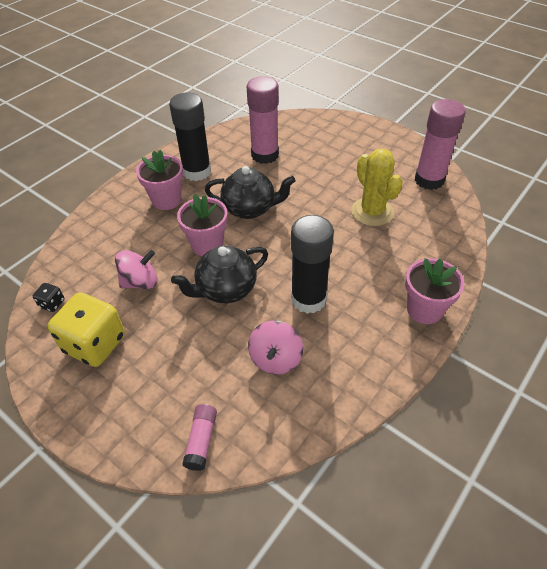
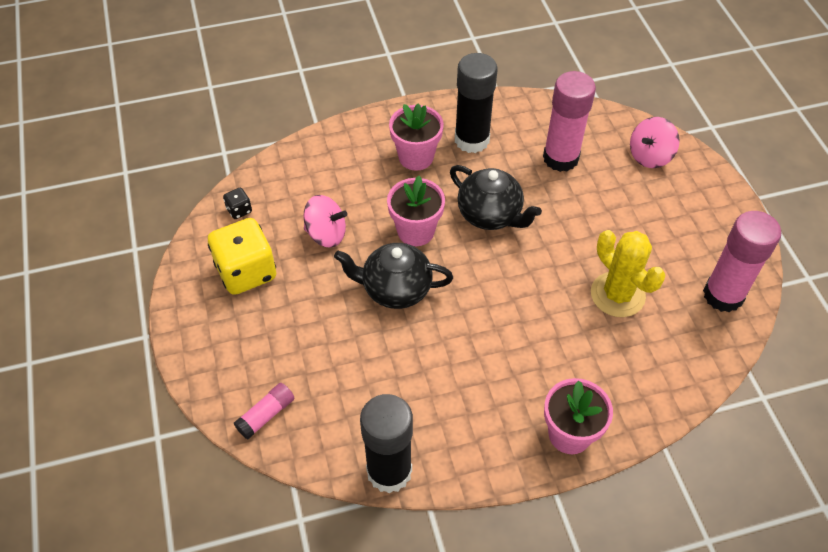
camera: 35 degrees right, 5 degrees up
(275, 359) = (384, 386): pink spinning top -> pink spinning top (650, 156)
(308, 299) = (464, 349): black glue stick -> black glue stick (389, 471)
(372, 212) = (617, 295): yellow cactus -> yellow cactus turned 45 degrees counterclockwise

